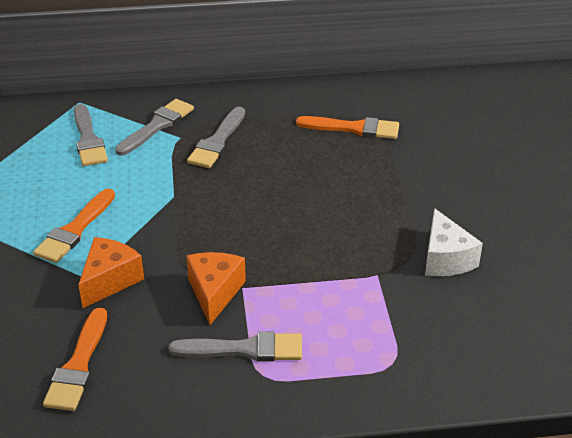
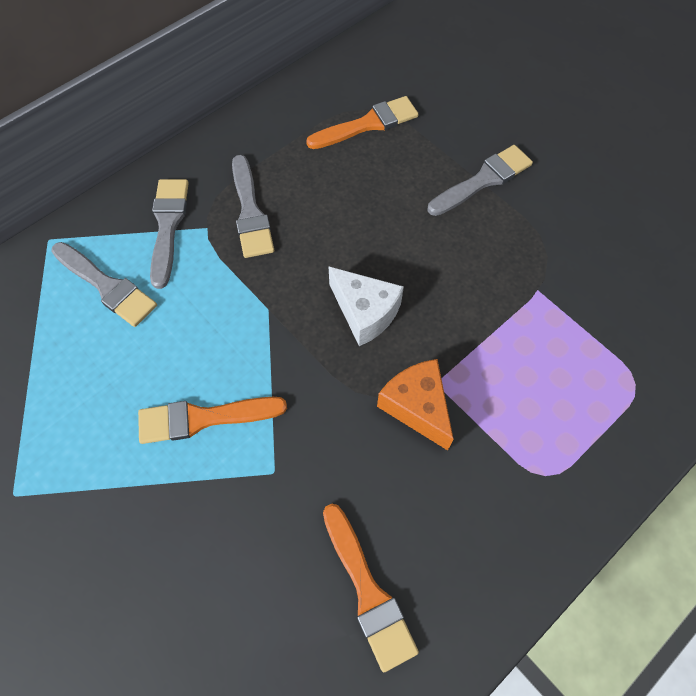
camera: 35 degrees left, 25 degrees up
(74, 230) = (203, 418): orange brush -> orange brush turned 90 degrees clockwise
(110, 280) = (301, 460): orange cheese -> none
(244, 349) = (504, 457): grey brush -> grey brush (483, 180)
(445, 259) = (577, 235): white cheese -> white cheese (365, 313)

